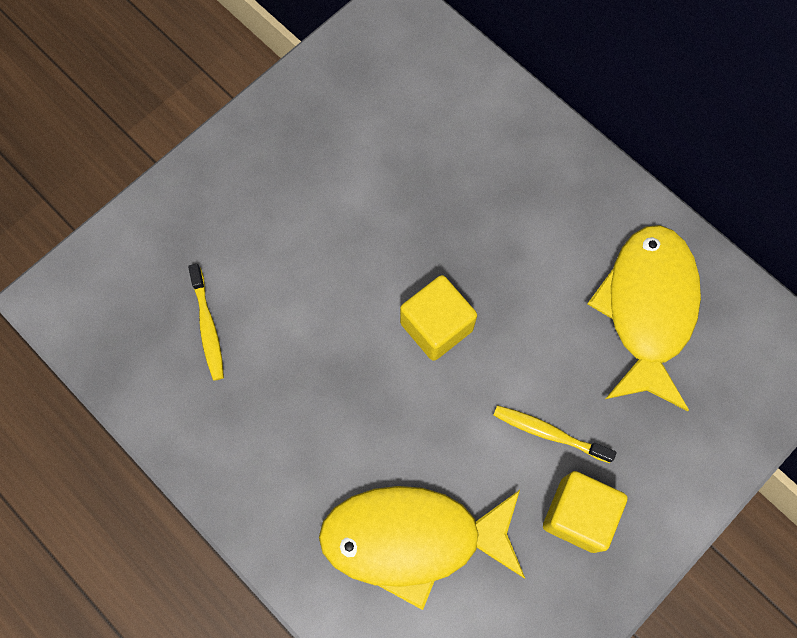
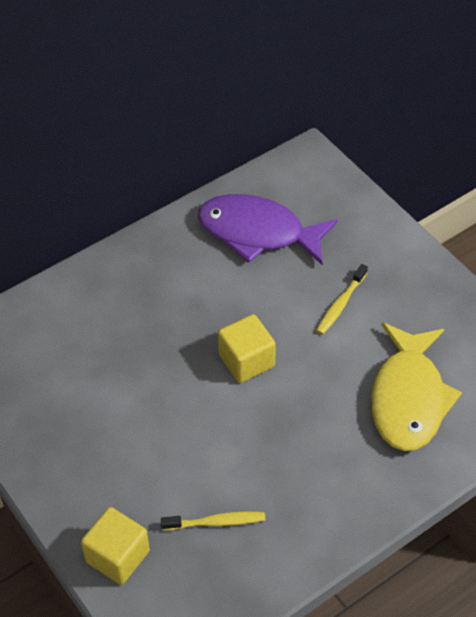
camera: 80 degrees left, 20 degrees down
(578, 514) = (401, 297): yellow cube -> yellow cube (117, 556)
(647, 309) = (258, 232): yellow fish -> purple fish

